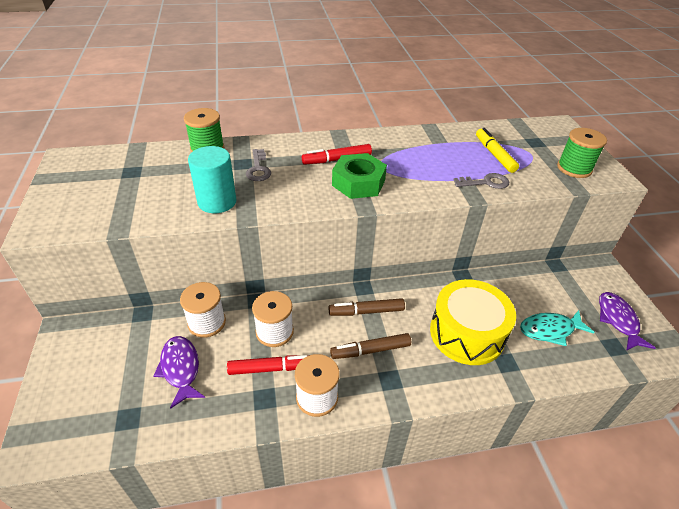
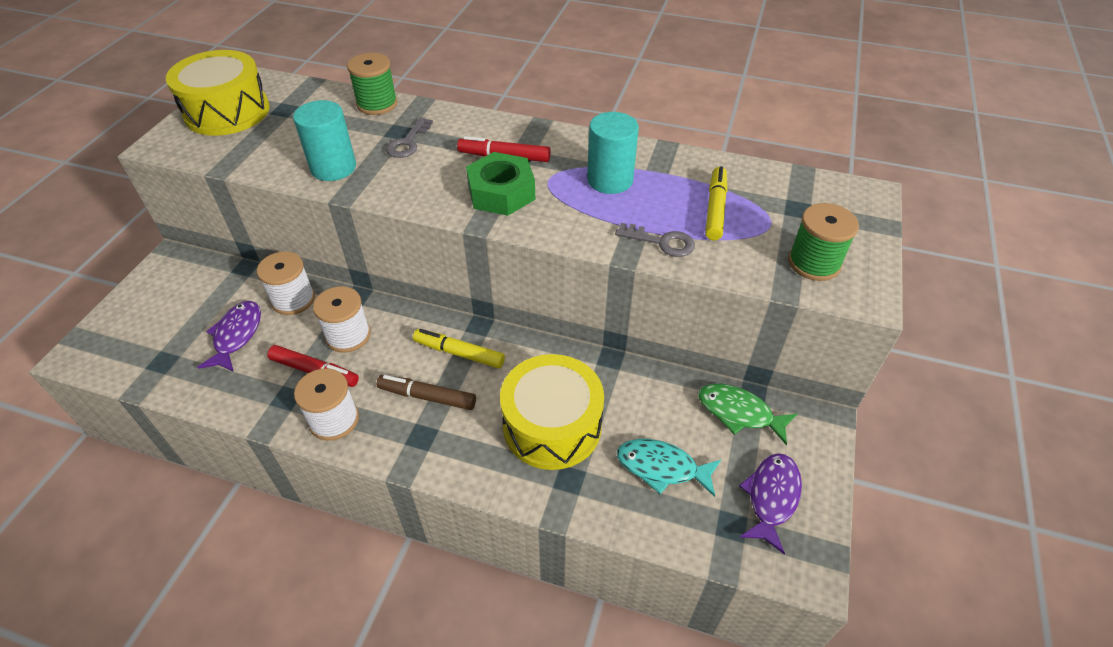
camera: 30 degrees right, 5 degrees up
(80, 186) = (227, 112): none -> yellow drum
(367, 311) = (459, 353): brown marker -> yellow marker
(418, 155) = (610, 180): none -> turquoise cylinder
(560, 279) = (739, 413): none -> green fish

